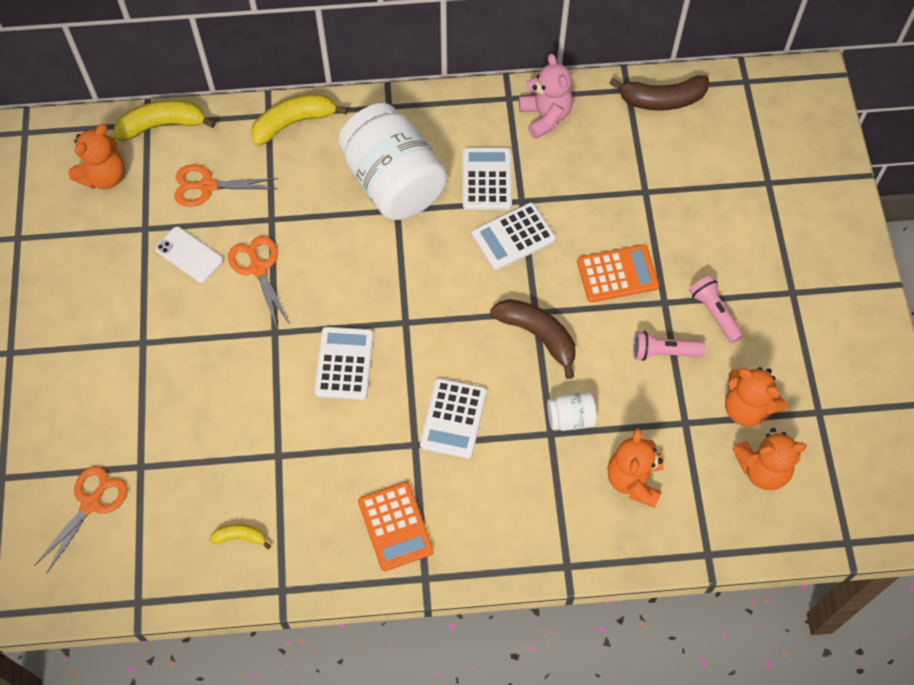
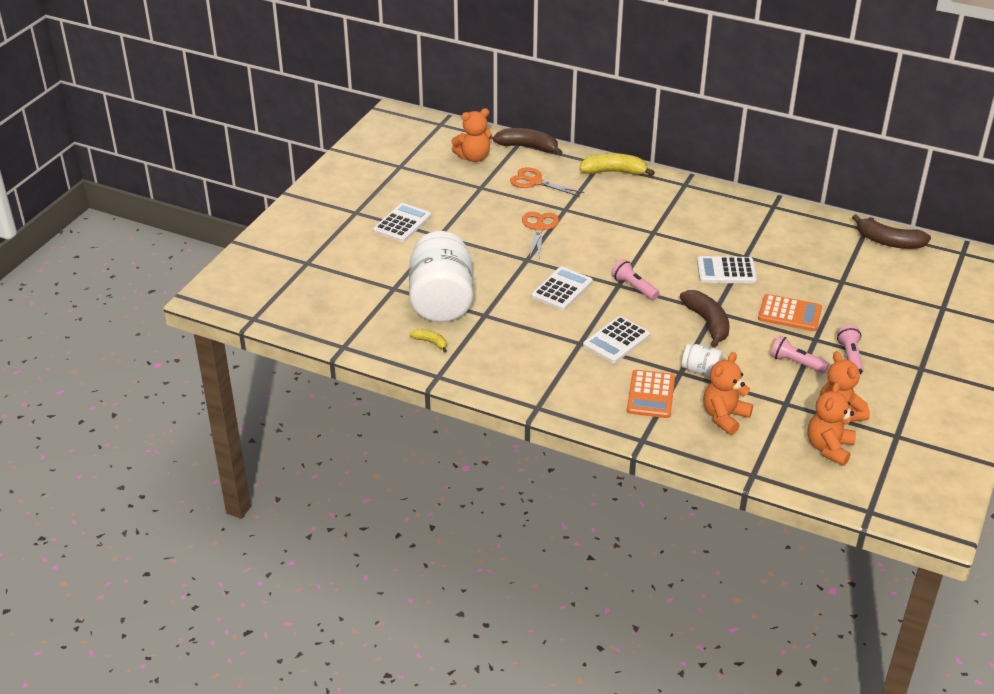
camera: 30 degrees right, 25 degrees down
(91, 504) = (350, 293): orange scissors -> none
(162, 125) = (528, 147): yellow banana -> brown banana
(189, 255) = (499, 207): white phone -> none
(393, 182) = (661, 219): white jar -> white jar (441, 301)
(395, 526) = (536, 376): orange calculator -> orange calculator (651, 395)
(425, 317) = (634, 287): none -> pink flashlight
(487, 179) = (728, 238): white calculator -> white calculator (402, 223)
(545, 116) = (793, 223): pink teddy bear -> none
(762, 469) = (829, 448): orange teddy bear -> orange teddy bear turned 90 degrees clockwise

